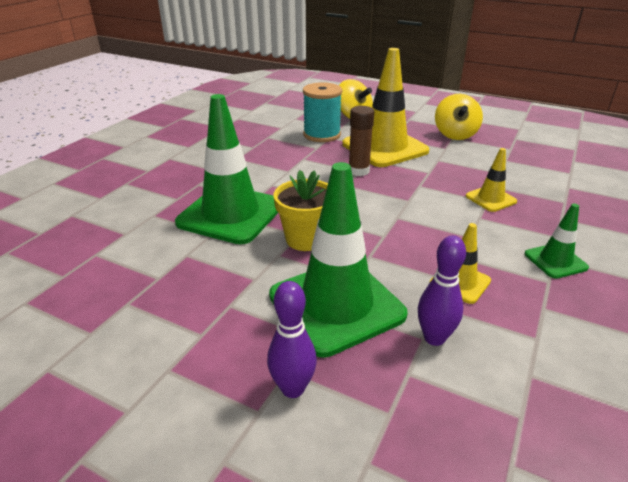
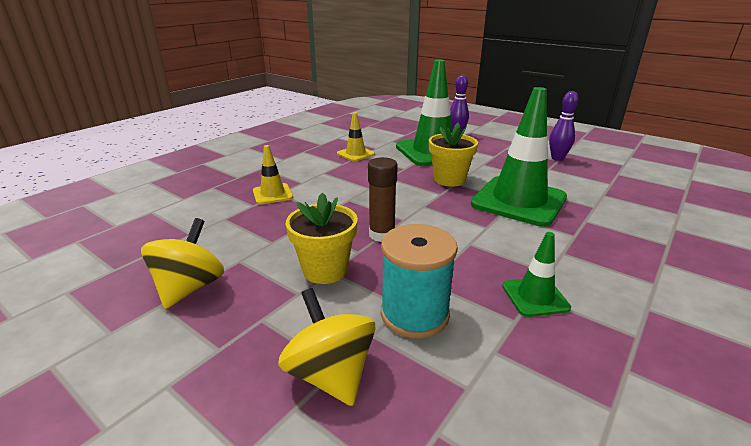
camera: 170 degrees left, 5 degrees down
(384, 148) = (325, 270): yellow traffic cone -> yellow flower pot
(434, 338) = (387, 140): purple bowling pin -> purple bowling pin (557, 158)
(555, 261) = (284, 157): green traffic cone -> green traffic cone (535, 297)

